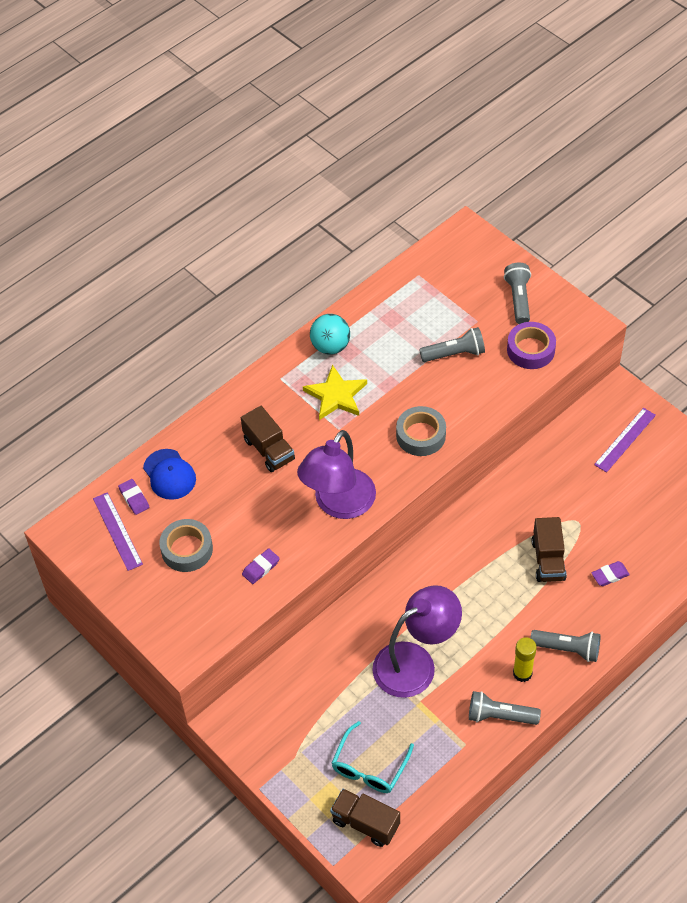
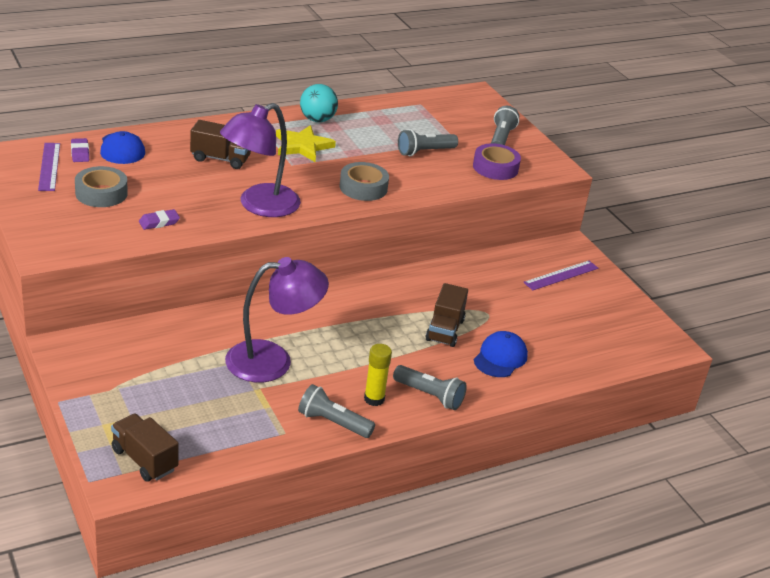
camera: 10 degrees right, 20 degrees down
(269, 450) = (220, 159): brown truck -> brown truck turned 60 degrees counterclockwise
(369, 766) = (178, 419): turquoise glasses -> none
(454, 354) = (424, 152): grey flashlight -> grey flashlight turned 150 degrees clockwise
(610, 575) = (500, 357): purple eraser -> blue cap

